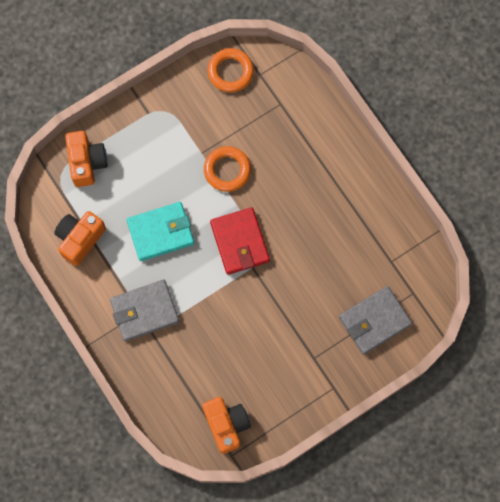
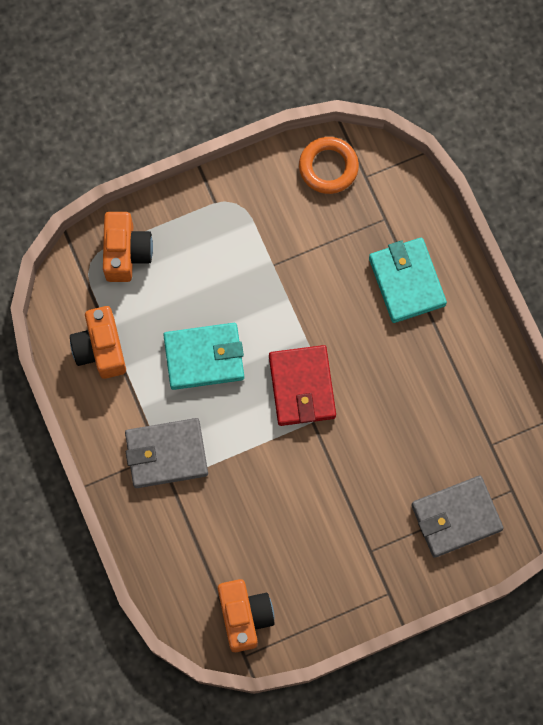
camera: 10 degrees right, 0 degrees up
(80, 239) = (100, 348): orange camera -> orange camera turned 60 degrees counterclockwise
(227, 170) = (302, 292): orange ring -> none
(305, 148) = (407, 281): none -> turquoise wallet

